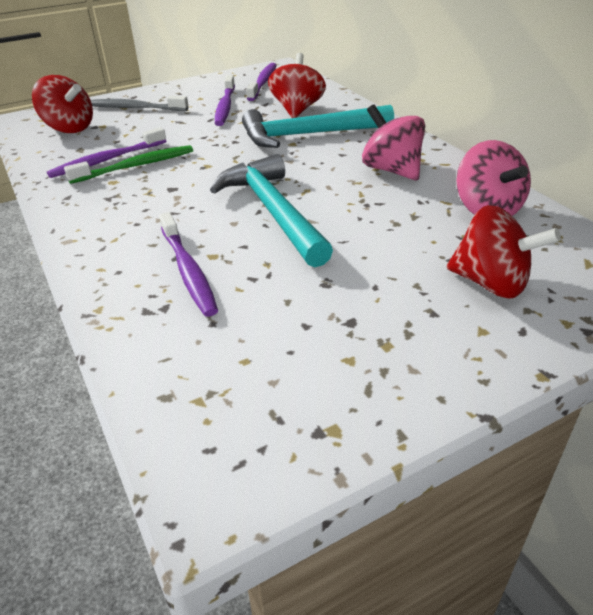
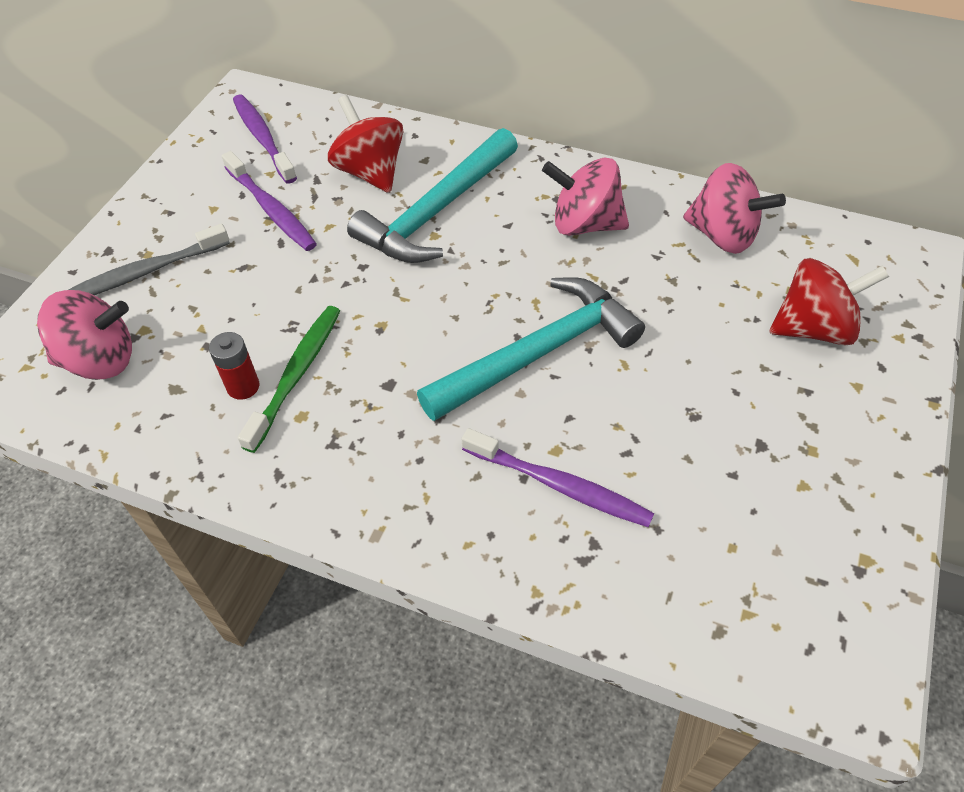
camera: 40 degrees left, 15 degrees up
(69, 128) = (100, 360): red spinning top -> pink spinning top
(107, 160) = (243, 386): purple toothbrush -> red battery
(272, 211) = (539, 352): turquoise hammer -> turquoise hammer turned 120 degrees clockwise

